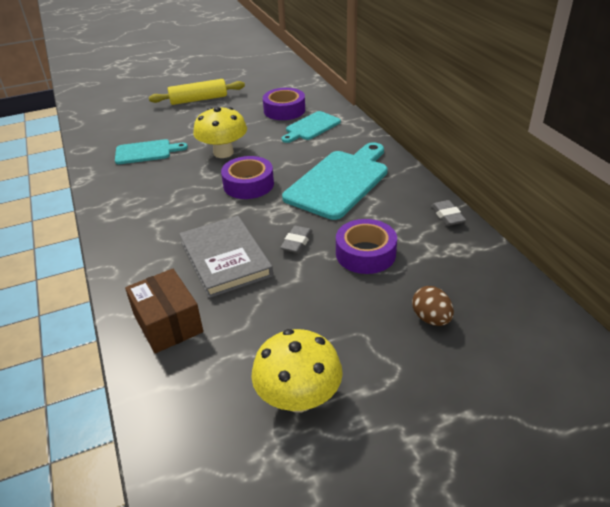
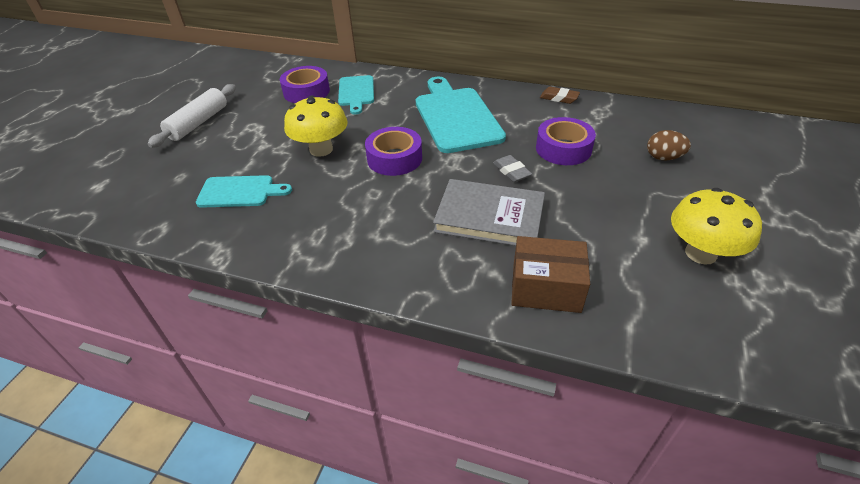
camera: 50 degrees left, 5 degrees up
(146, 152) = (240, 192): turquoise cutting board -> turquoise cutting board turned 60 degrees clockwise
(198, 99) = (198, 123): yellow rolling pin -> white rolling pin
(447, 216) = (559, 98): grey eraser -> brown eraser

